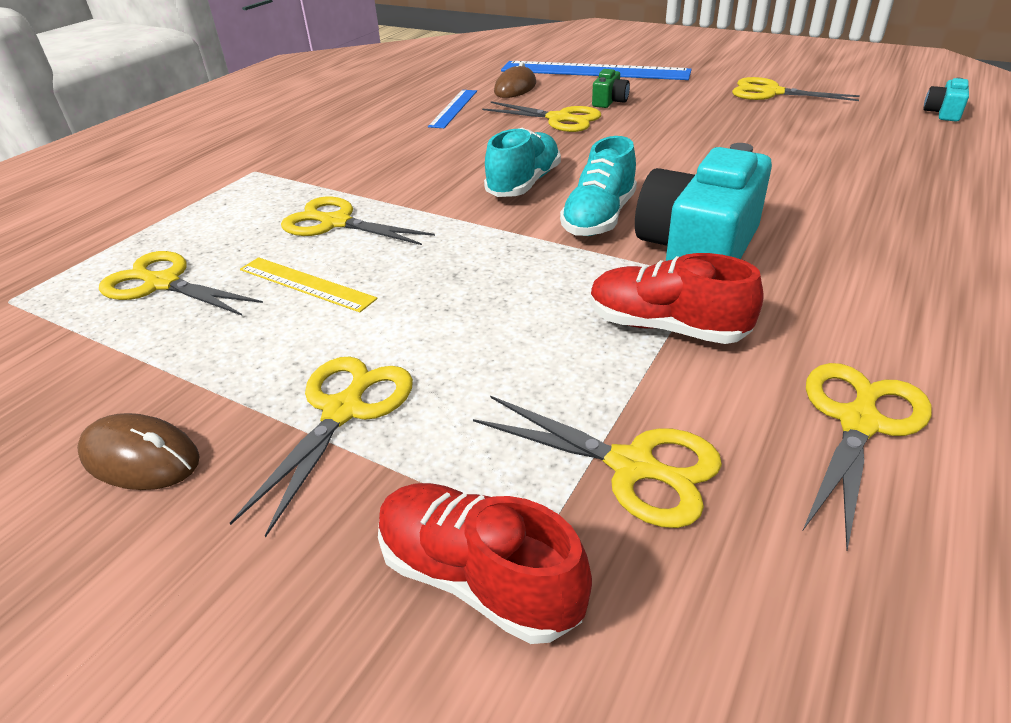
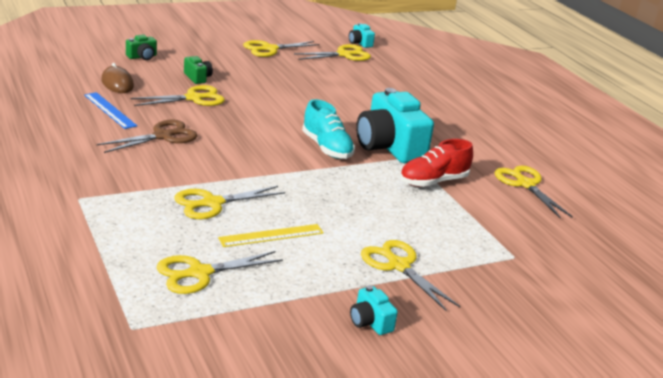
camera: 60 degrees left, 10 degrees down
(140, 457) = (370, 322): brown mouse -> turquoise camera
(445, 144) = (163, 136): none -> brown scissors
(478, 578) = (522, 277): red shoe -> none
(524, 184) = (258, 144): turquoise shoe -> none
(594, 71) = (142, 57): blue ruler -> green camera
(631, 466) = (501, 228): yellow scissors -> yellow scissors (344, 55)

